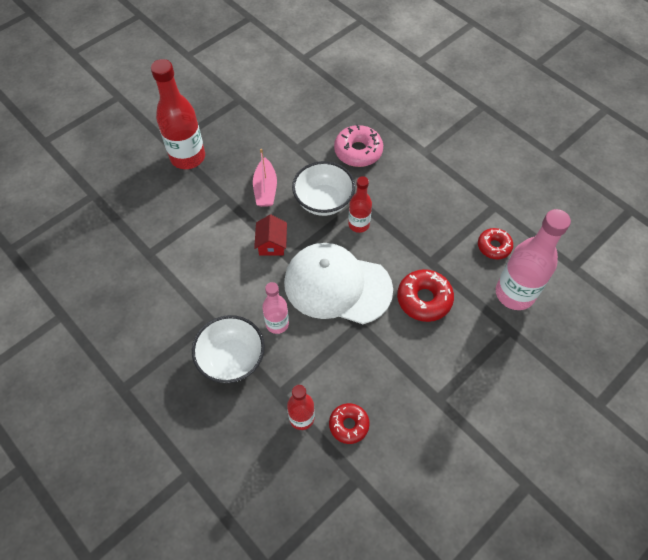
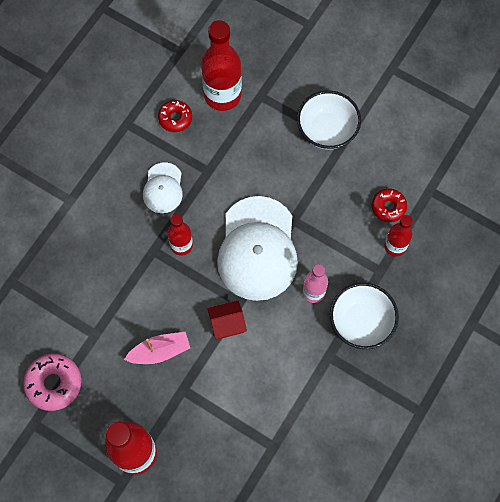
camera: 105 degrees left, 10 degrees up
(323, 201) = (161, 287): white bowl -> white bowl (327, 130)
(358, 151) = (85, 268): pink donut -> pink donut (54, 383)
(420, 221) = (163, 188): none -> white cap
(424, 299) = (250, 169): red donut -> none
(514, 293) = (222, 95): pink bottle -> red bottle

